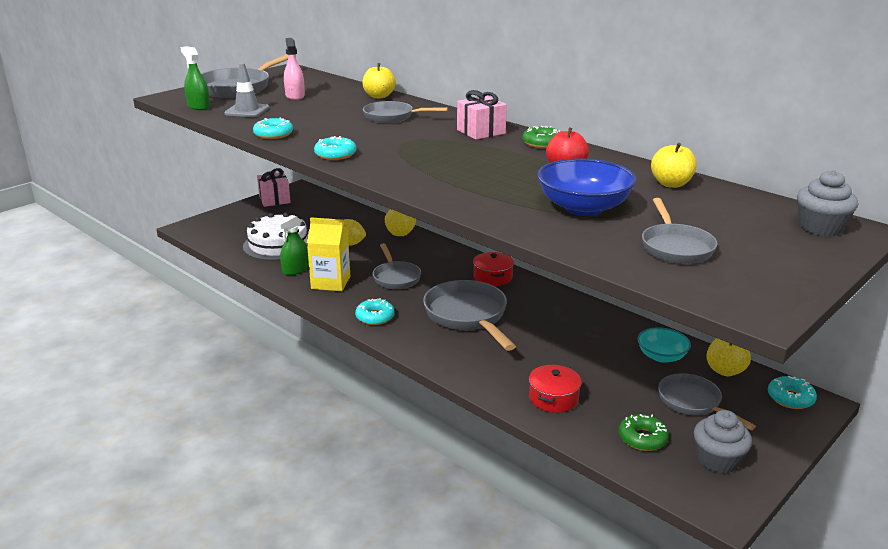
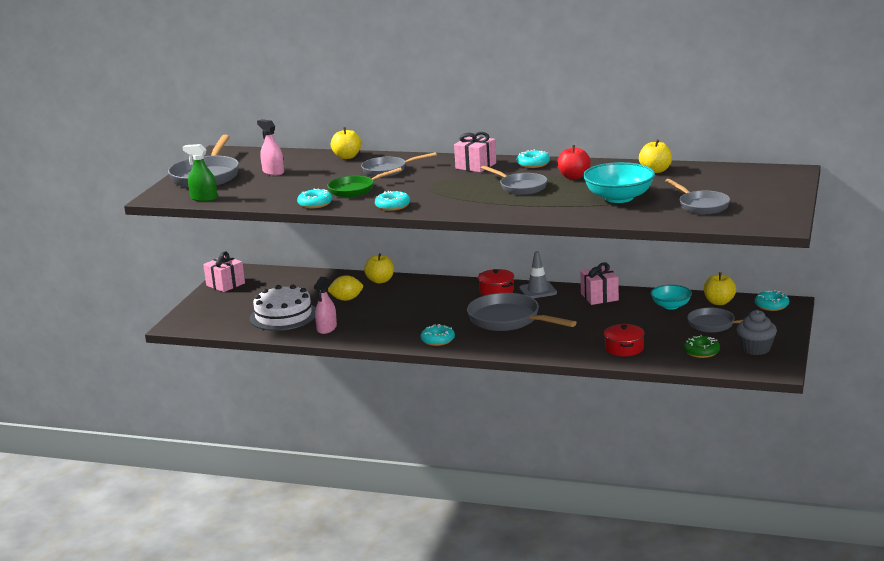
camera: 25 degrees left, 5 degrees down
(247, 111) = (255, 192): grey traffic cone -> grey traffic cone (538, 291)
(296, 269) = (327, 328): green spray bottle -> pink spray bottle
(331, 129) = (355, 190): none -> green pan
(331, 282) = (370, 329): yellow carton -> none
(396, 277) = (419, 311): grey pan -> grey pan (520, 187)
(542, 143) = (533, 164): green donut -> turquoise donut
(583, 208) = (619, 198): blue bowl -> turquoise bowl
(591, 318) = (599, 297): none -> pink gift
(820, 228) = (771, 175): grey cupcake -> none

